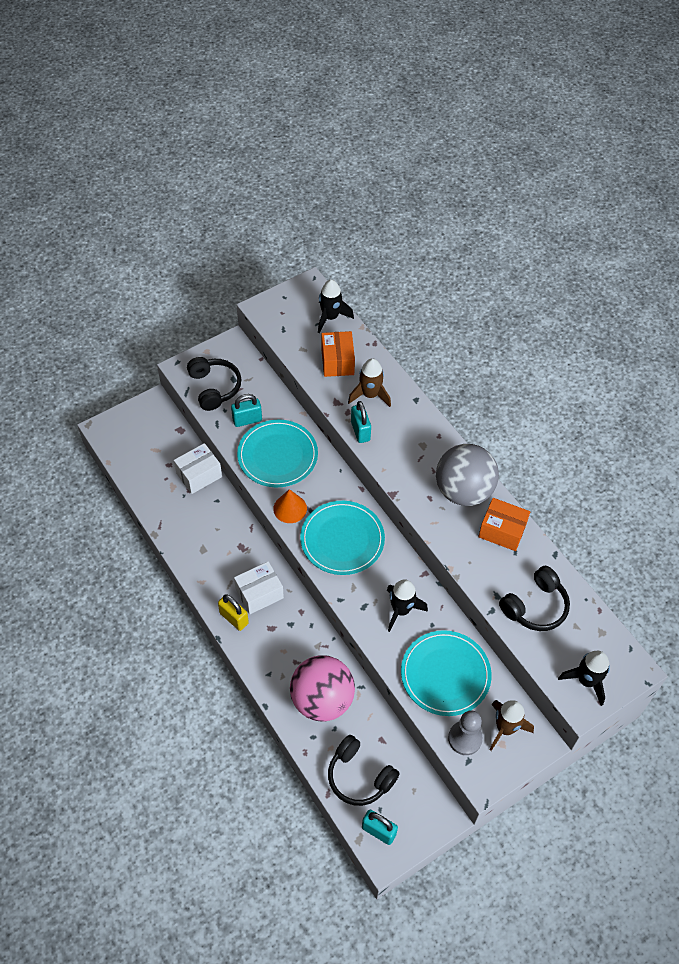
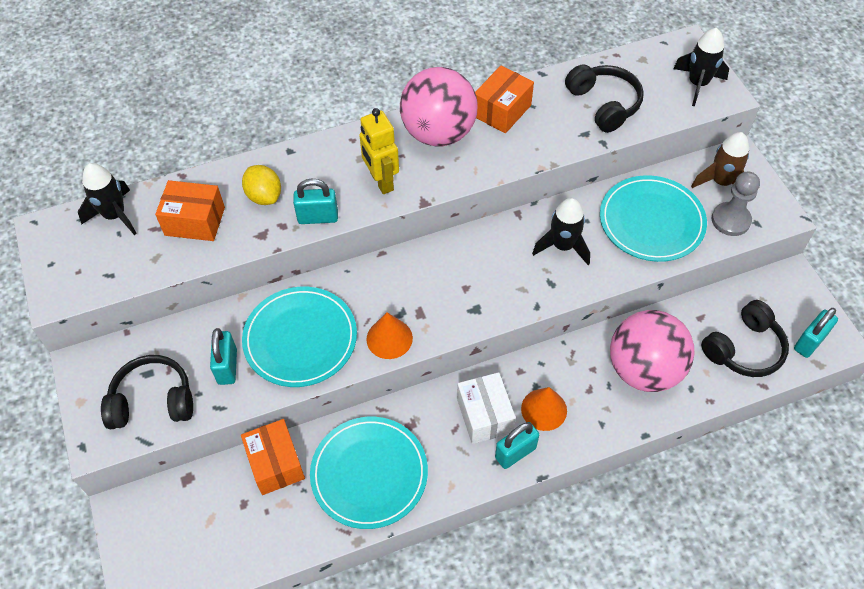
camera: 75 degrees left, 0 degrees up
(199, 475) = (275, 463): white box -> orange box
(234, 618) = (515, 452): yellow padlock -> turquoise padlock
(272, 632) = (544, 409): none -> orange cone
(342, 539) = (451, 288): turquoise plate -> turquoise plate (369, 473)
(370, 395) = (264, 196): brown rocket -> yellow lemon
(404, 463) = (381, 182): none -> yellow robot
(463, 491) = (438, 133): grey ball -> pink ball

